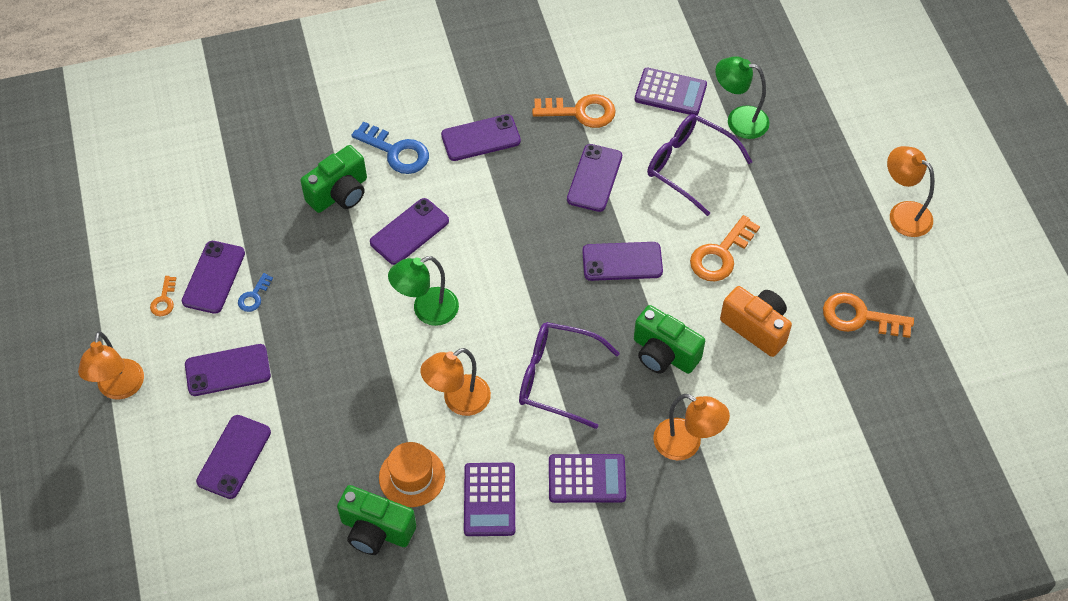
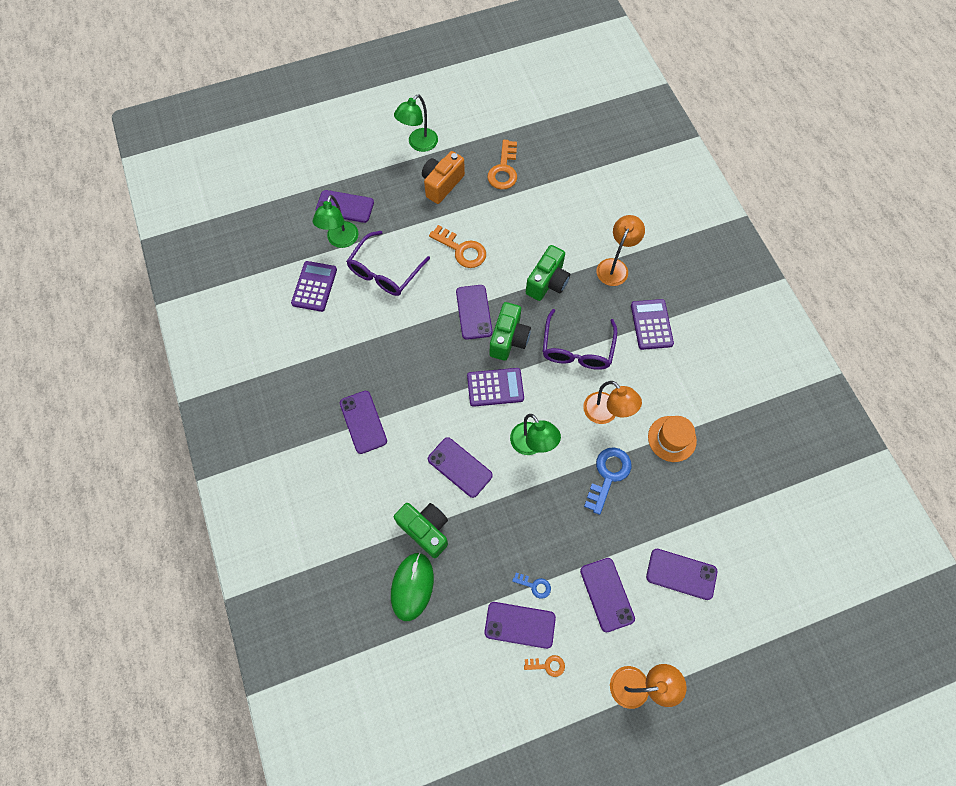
camera: 95 degrees left, 10 degrees up
(278, 178) = (412, 586): none -> green mouse
(376, 530) = (718, 458): green camera -> green camera (508, 339)
(396, 152) = (380, 488): blue key -> blue key (608, 475)
(489, 500) = (679, 385): purple calculator -> purple calculator (495, 387)
(580, 112) = (334, 349): orange key -> none
(594, 178) = (399, 335): purple phone -> purple phone (345, 206)
(756, 327) = (519, 228): orange camera -> orange camera (442, 184)
(903, 213) = (418, 144): orange lamp -> green lamp

